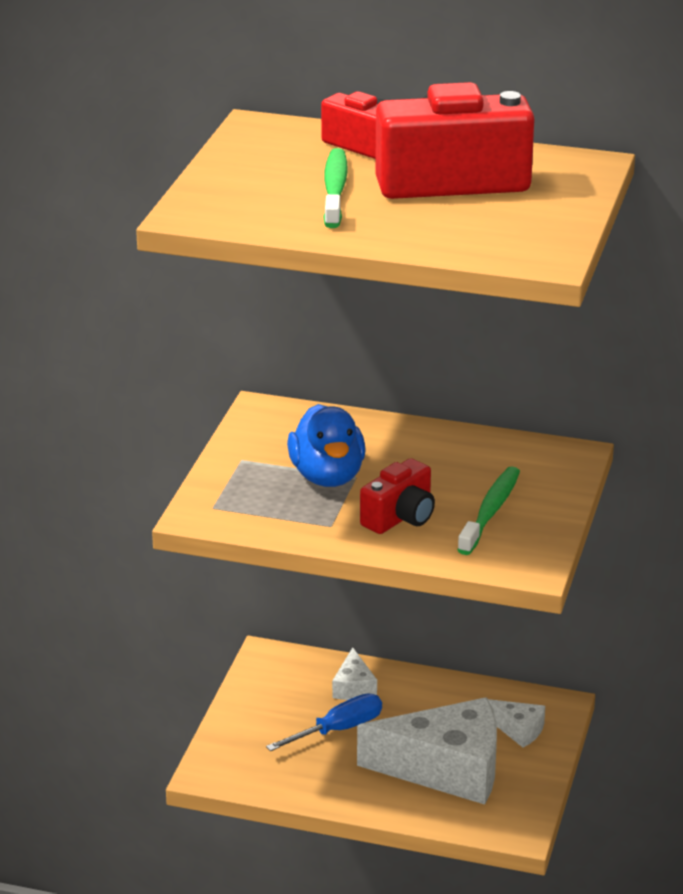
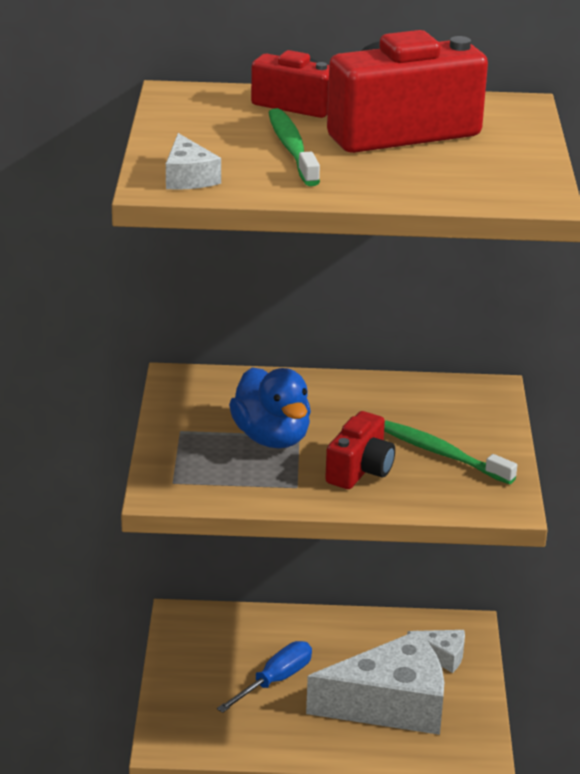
camera: 15 degrees left, 0 degrees up
(354, 687) = (274, 636): white cheese -> white cheese (188, 177)
(490, 511) = (442, 454): green toothbrush -> green toothbrush turned 60 degrees counterclockwise

